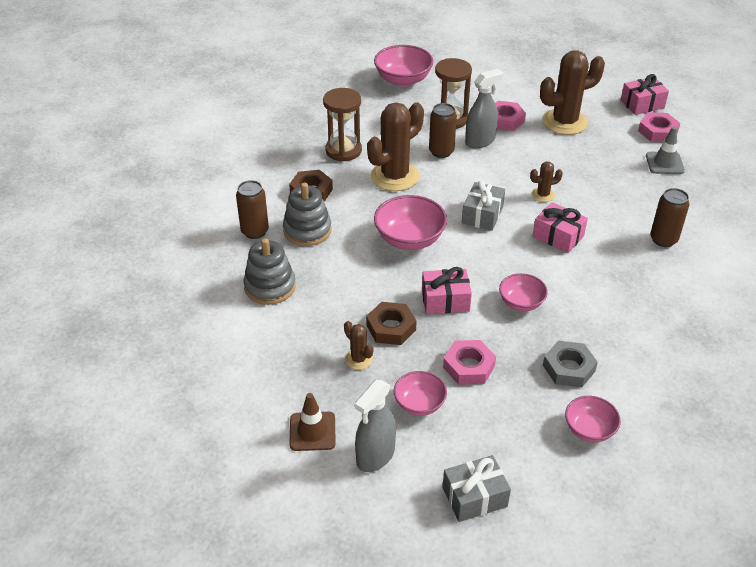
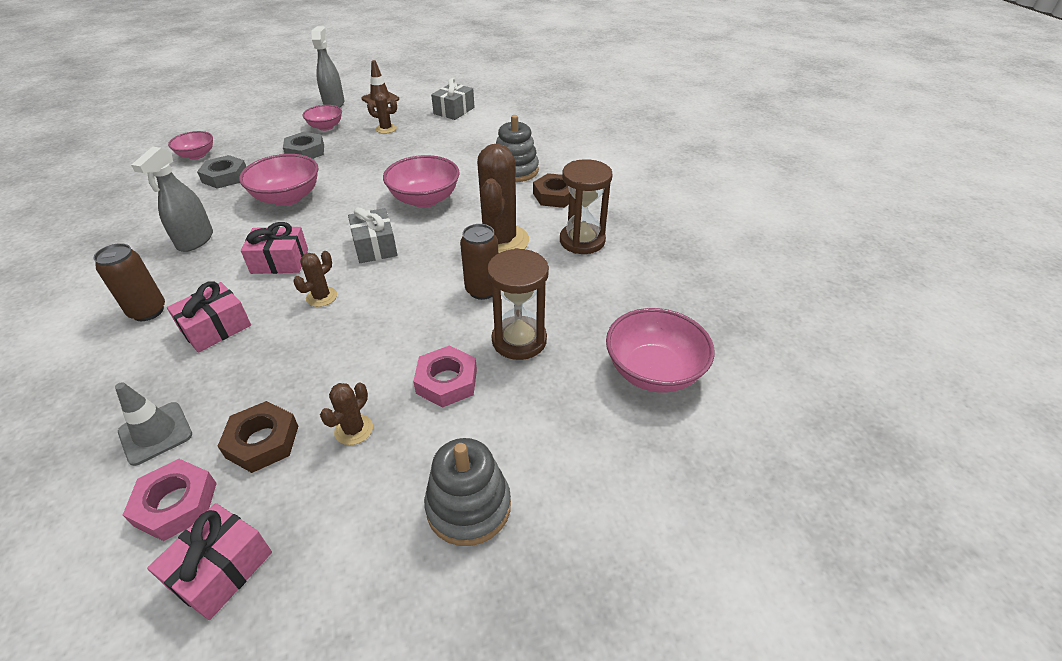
camera: 140 degrees right, 0 degrees up
(255, 231) = (552, 154): brown can -> none
(270, 287) = (492, 134): grey stacking toy -> grey stacking toy (468, 506)
(391, 327) = (380, 148): brown nut -> brown nut (262, 441)
(445, 300) = (354, 175): pink gift -> pink gift (216, 328)
(469, 366) = (305, 151): pink nut -> grey nut
(474, 497) = (262, 111): grey gift -> grey gift (454, 111)
(480, 141) = (451, 328): grey spray bottle -> grey spray bottle (195, 240)
(521, 303) = (287, 198): pink bowl -> pink bowl, size x1.63
(564, 122) = (354, 429): brown cactus -> brown cactus, size x0.46

